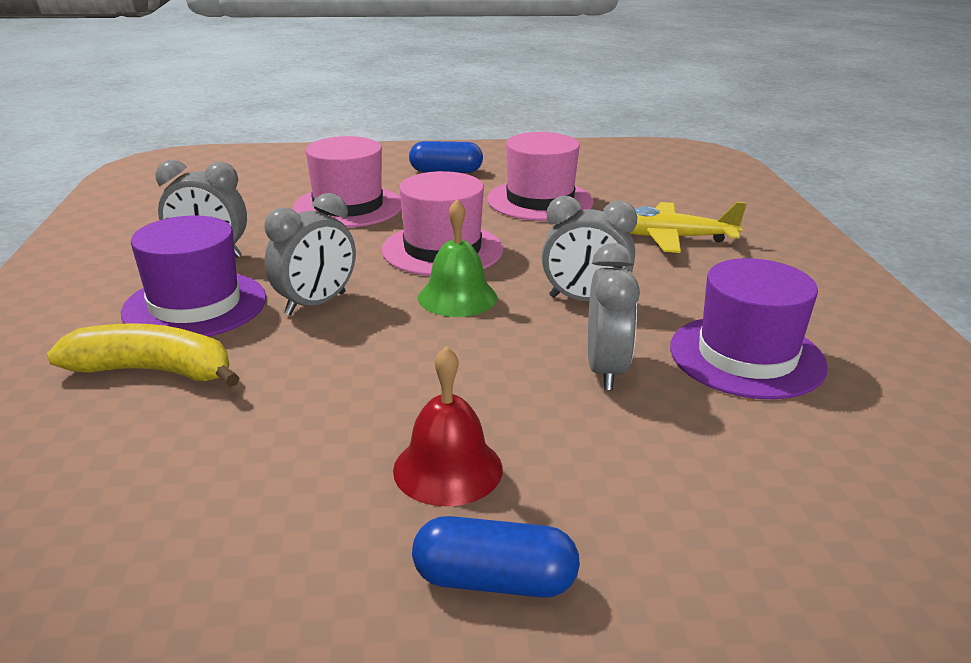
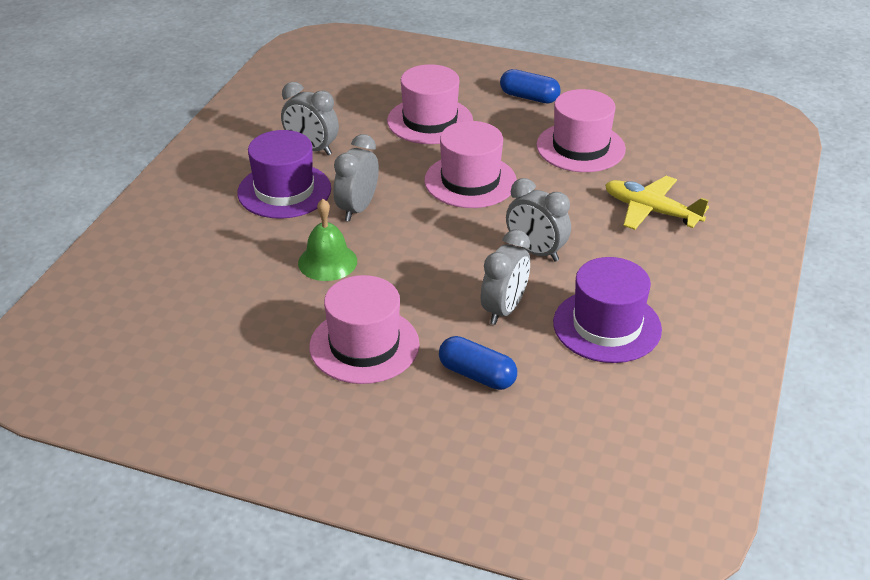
camera: 25 degrees right, 10 degrees up
(154, 371) = (241, 236): yellow banana -> none
(316, 304) = (357, 209): grey clock -> grey clock turned 135 degrees clockwise
(448, 469) = (364, 345): red bell -> pink hat
(457, 297) = (451, 227): green bell -> green bell (327, 262)
(494, 580) = (347, 410): blue capsule -> blue capsule (477, 375)

